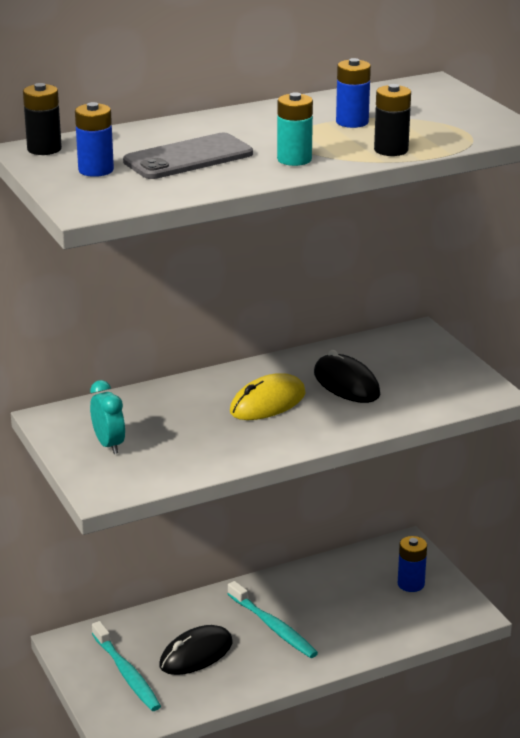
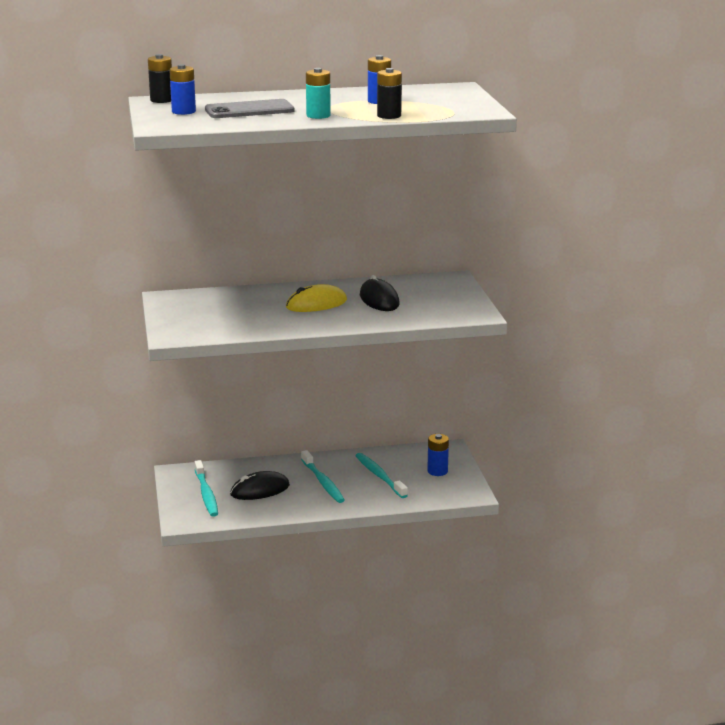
camera: 15 degrees right, 5 degrees down
(109, 444) = (193, 314): turquoise clock -> none
(342, 604) = (380, 476): none -> turquoise toothbrush

